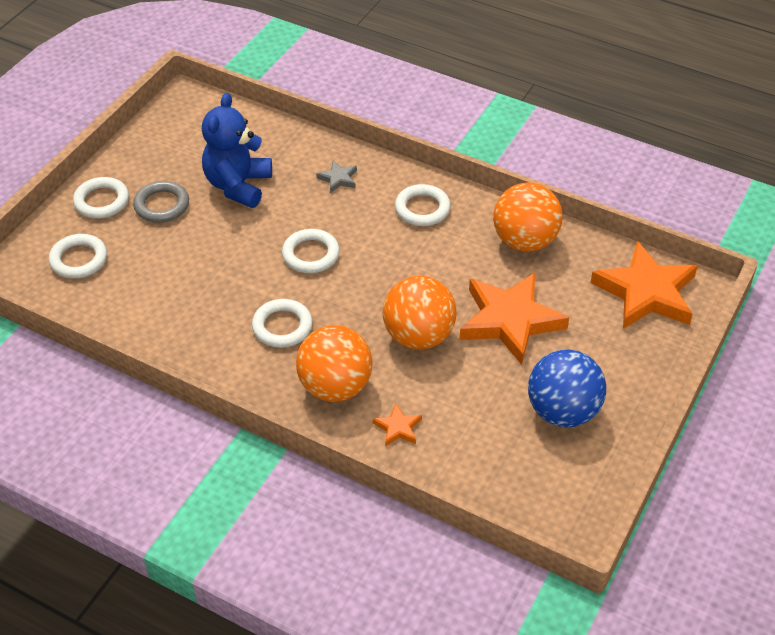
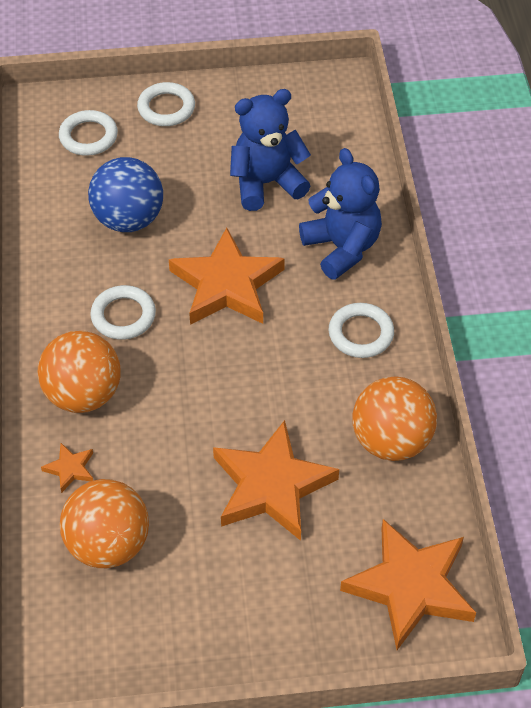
camera: 55 degrees right, 5 degrees up
(162, 205) = (196, 148): grey ring -> none
(311, 254) = (227, 285): white ring -> orange star
(338, 179) = (342, 248): grey star -> blue teddy bear
(418, 336) = (192, 423): orange ball -> orange ball (108, 544)
(562, 411) = (188, 592): blue ball -> blue ball (128, 219)

